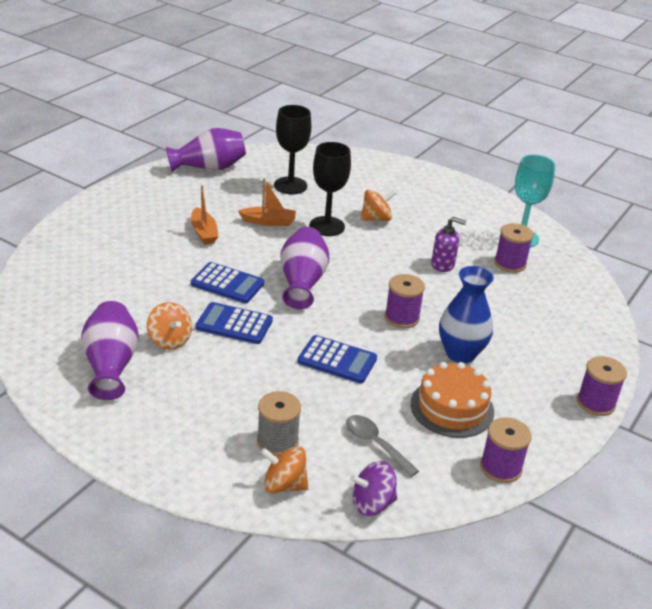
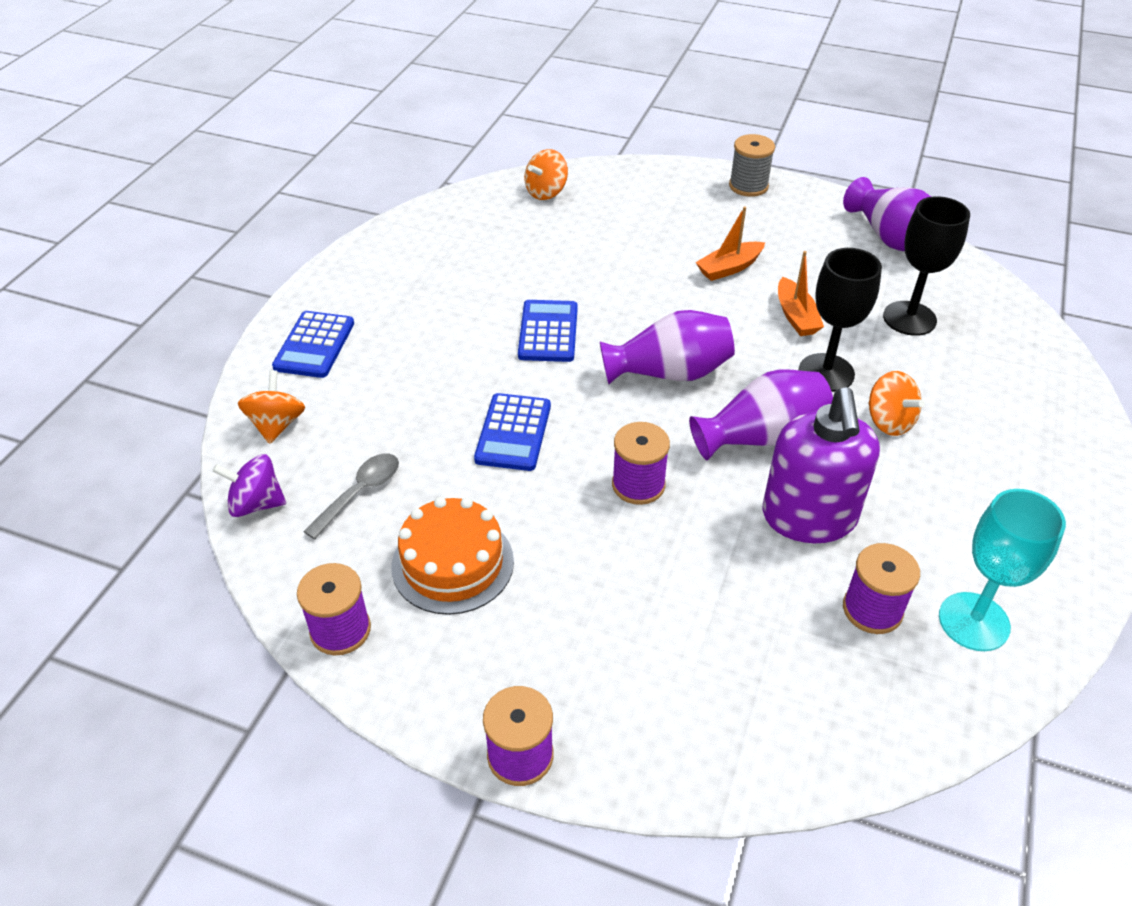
camera: 80 degrees right, 10 degrees up
(111, 365) = (438, 262): purple vase -> purple vase (762, 437)
(169, 340) = (495, 291): orange spinning top -> orange spinning top (546, 192)
(227, 284) = (628, 310): blue calculator -> blue calculator (314, 345)
(277, 441) = (346, 407): grey spool -> grey spool (748, 186)
(372, 503) = (256, 504): purple spinning top -> purple spinning top turned 60 degrees counterclockwise
(443, 265) = (809, 517): purple soap dispenser -> purple soap dispenser, size x1.90
(460, 353) = (580, 562): blue vase -> none

